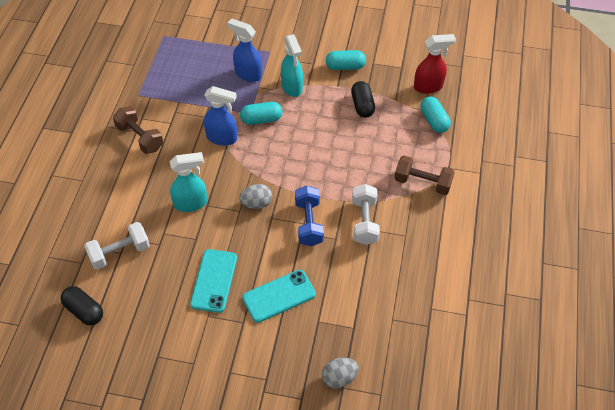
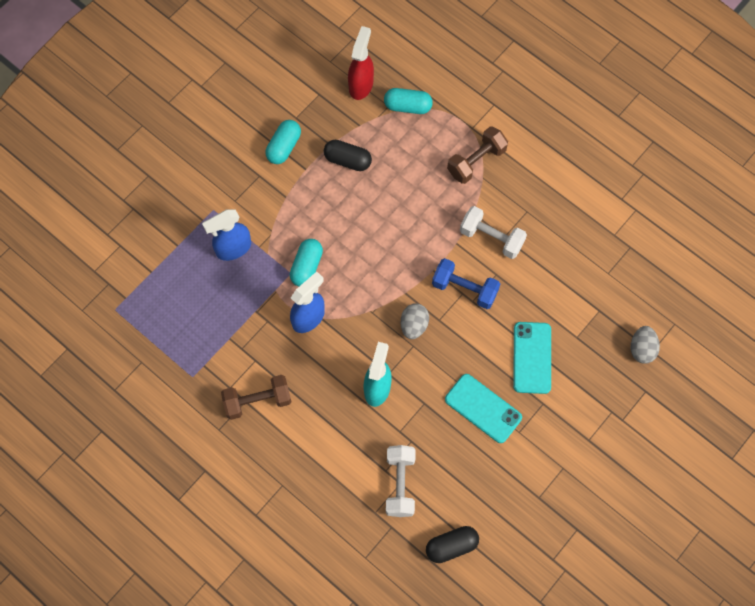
camera: 60 degrees left, 15 degrees up
(292, 87) = (280, 214): turquoise spray bottle -> none

